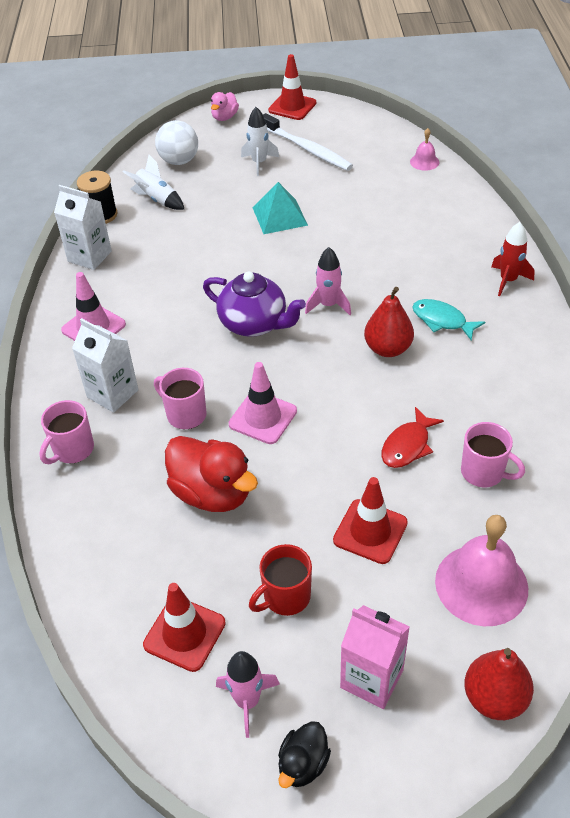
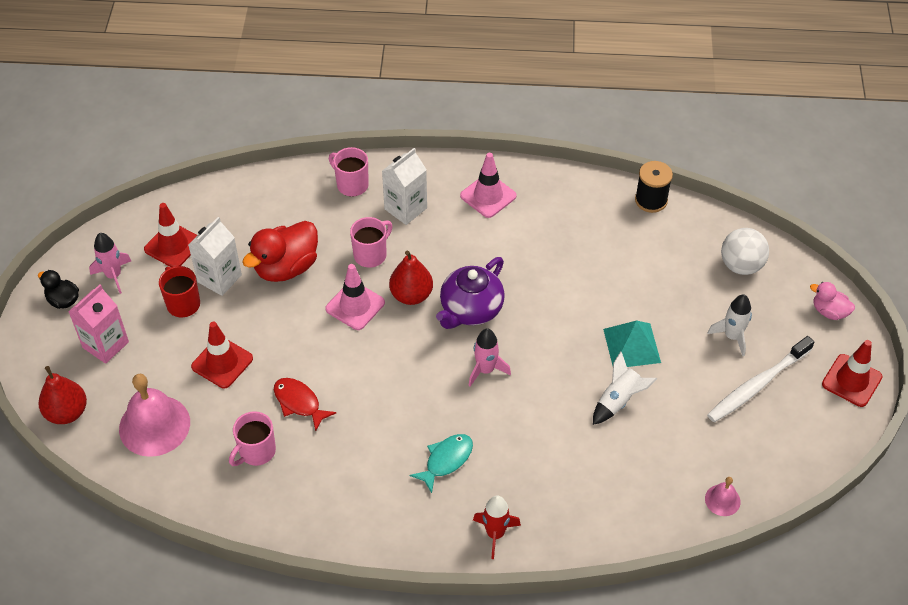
camera: 95 degrees right, 5 degrees up
(89, 256) = (587, 192): white carton -> white carton (219, 278)
(157, 199) = (672, 244): white rocket -> white rocket (618, 400)
(388, 349) = (417, 408): red pear -> red pear (411, 295)

